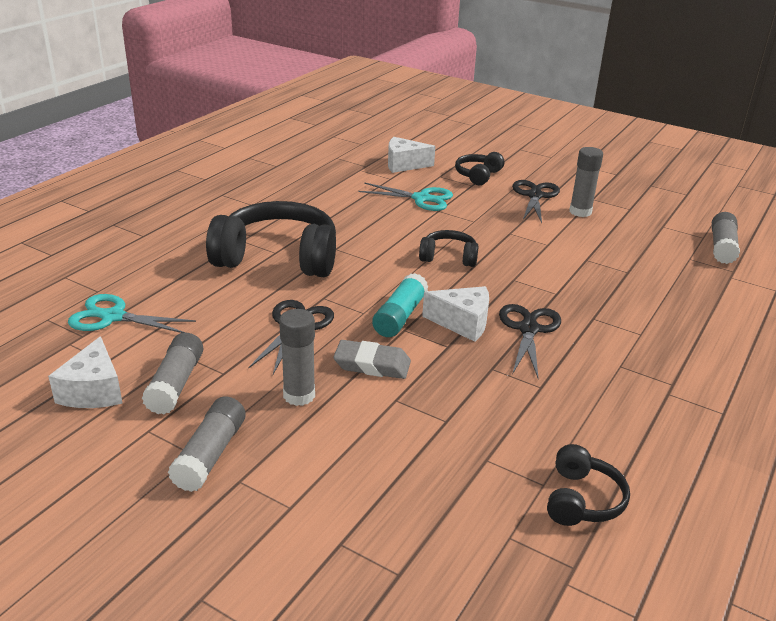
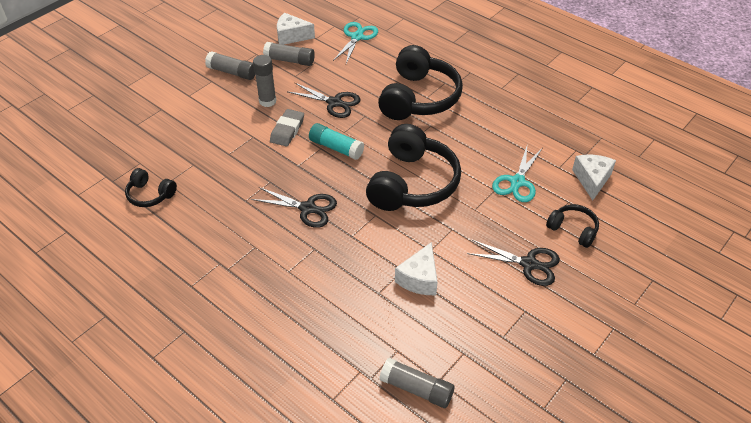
camera: 100 degrees right, 15 degrees up
(448, 257) = (412, 183): black headphones -> black headphones, size x2.06
(462, 323) = (322, 176): white cheese -> white cheese (419, 279)
(580, 212) = (494, 291): grey glue stick -> none

